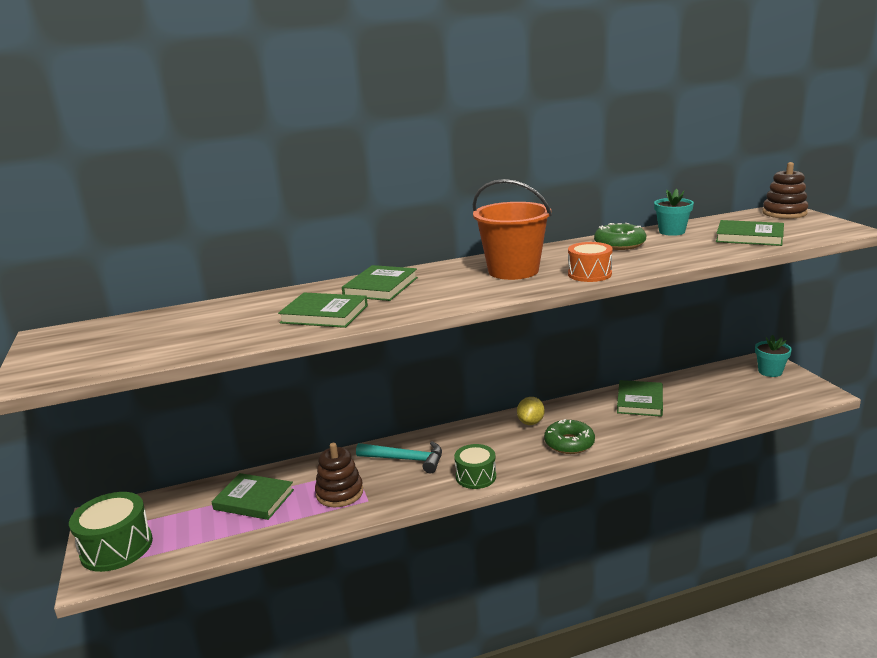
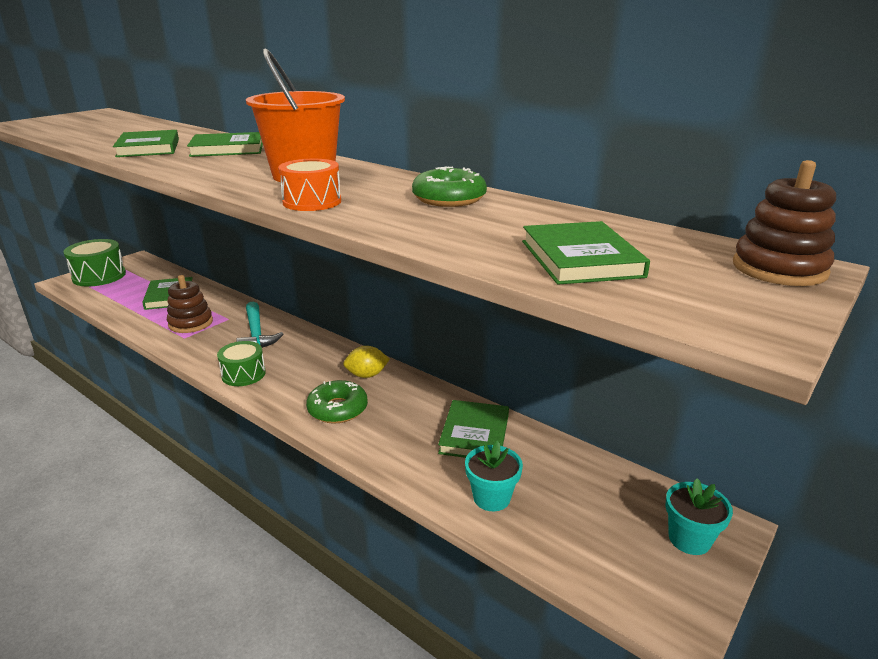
camera: 55 degrees right, 5 degrees up
(640, 401) = (474, 434): green book -> green book turned 60 degrees counterclockwise
(672, 232) = (543, 214): turquoise flower pot -> turquoise flower pot (491, 498)

